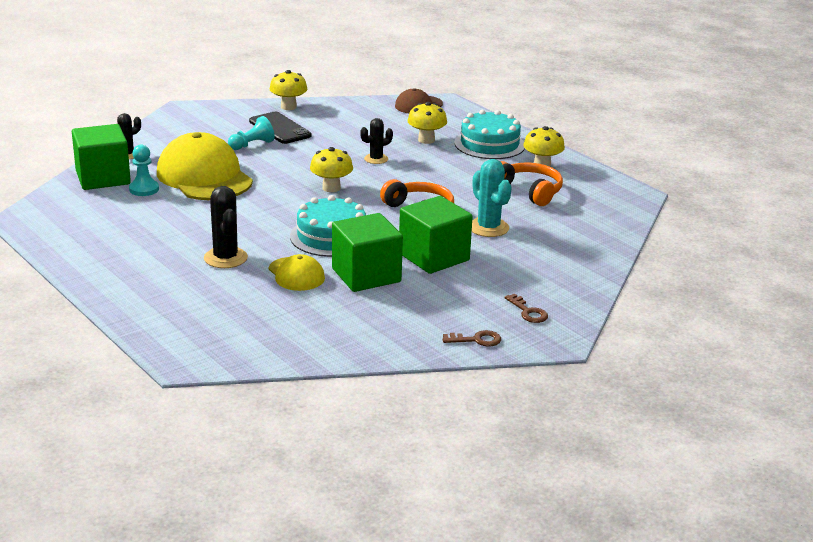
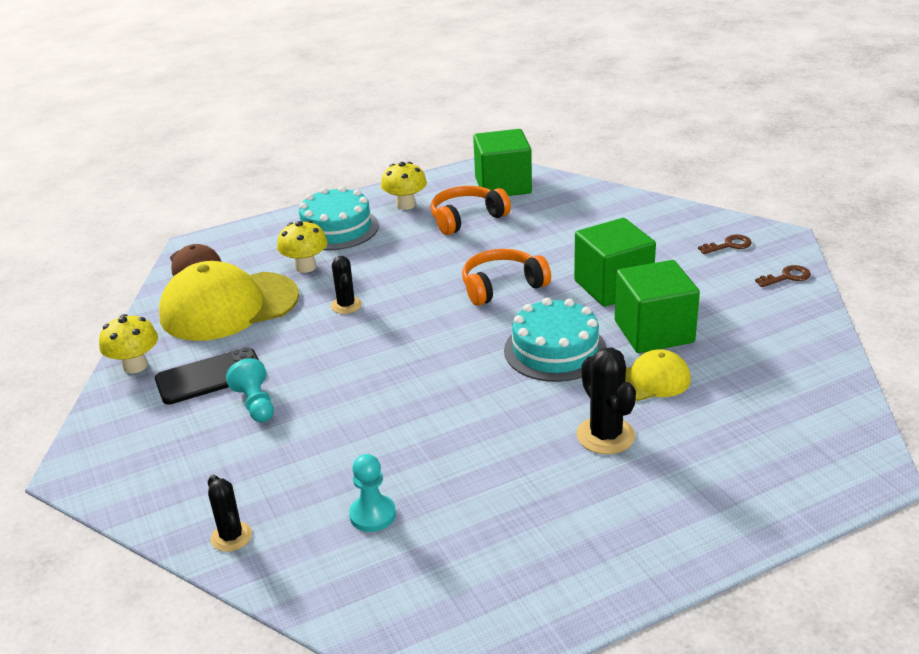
camera: 75 degrees left, 5 degrees up
(103, 178) = (314, 564): green cube -> green cube (503, 185)
(204, 177) = (348, 451): yellow cap -> yellow cap (229, 306)
(225, 258) = (605, 435): black cactus -> black cactus turned 75 degrees clockwise
(331, 188) = (420, 343): yellow mushroom -> none
(476, 340) = (787, 277): brown key -> brown key turned 60 degrees clockwise
(488, 228) = (548, 249): turquoise cactus -> none

